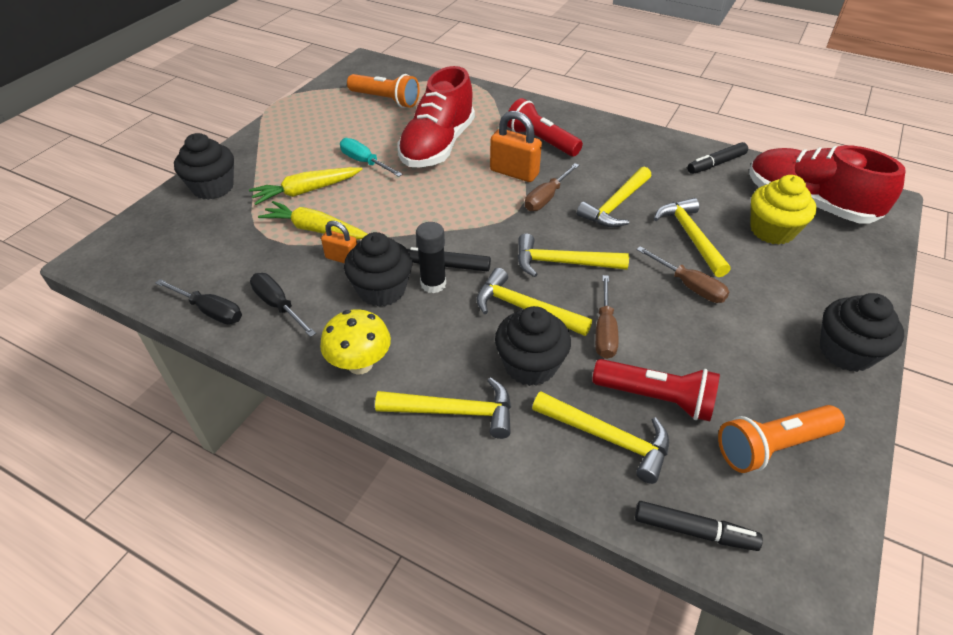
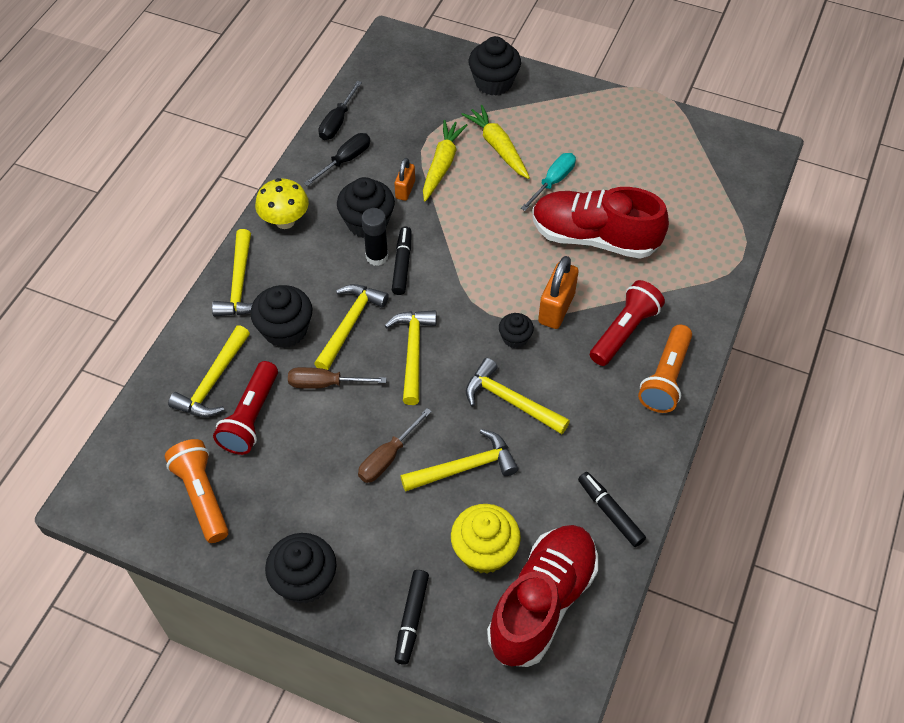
camera: 85 degrees right, 10 degrees up
(386, 100) = (680, 181): orange flashlight -> orange flashlight (665, 378)
(546, 198) = (515, 338): brown screwdriver -> black cupcake
(693, 530) = (134, 430): black marker -> black marker (412, 618)

